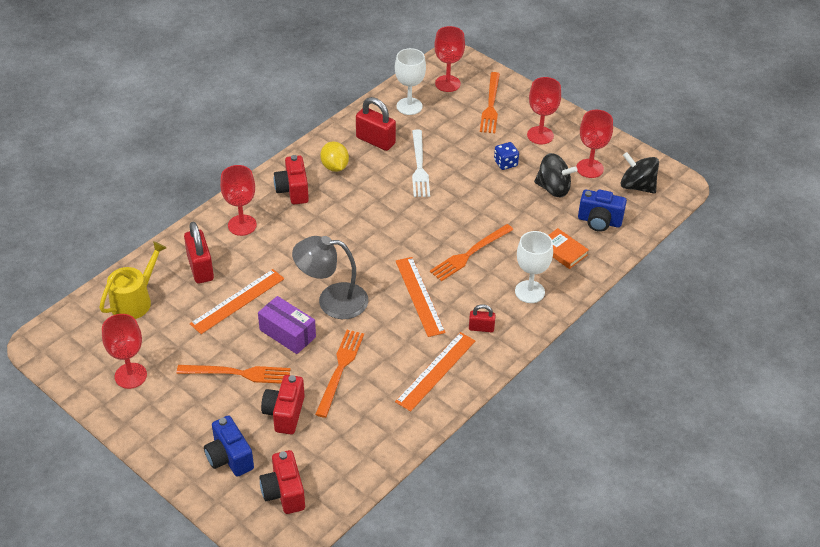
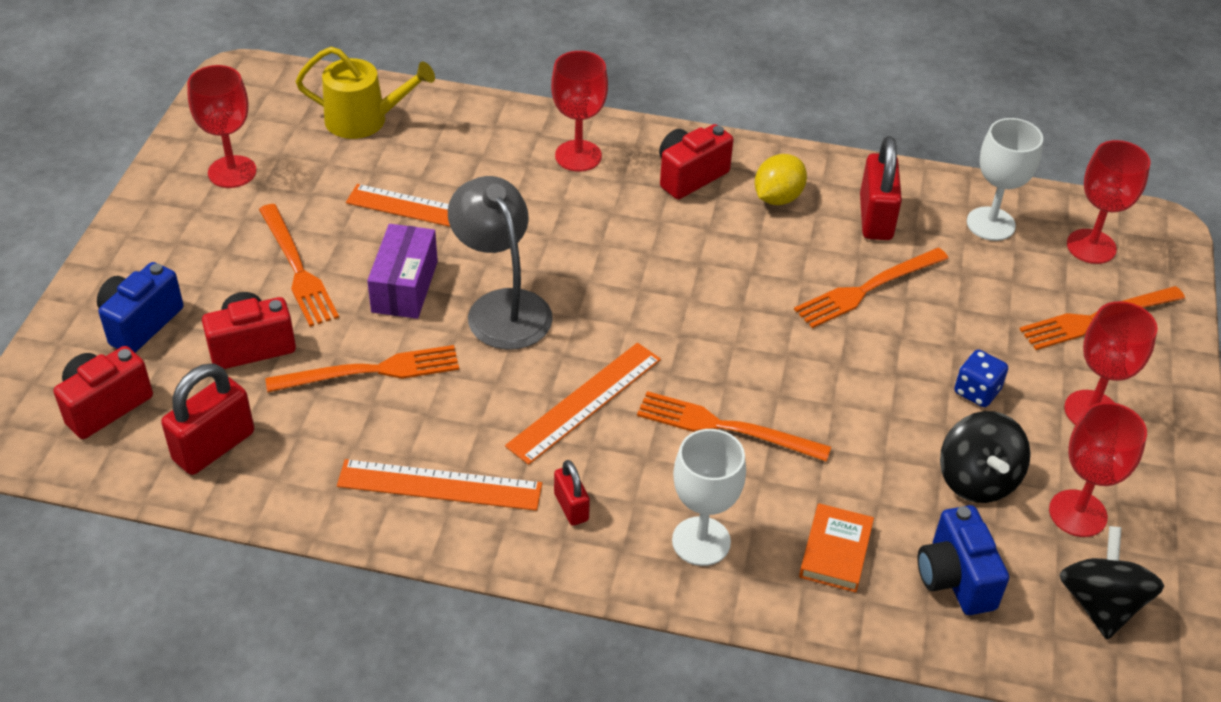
camera: 60 degrees right, 0 degrees up
(200, 268) = (466, 152): red padlock -> red padlock (214, 446)
(419, 166) = (867, 289): white fork -> orange fork

